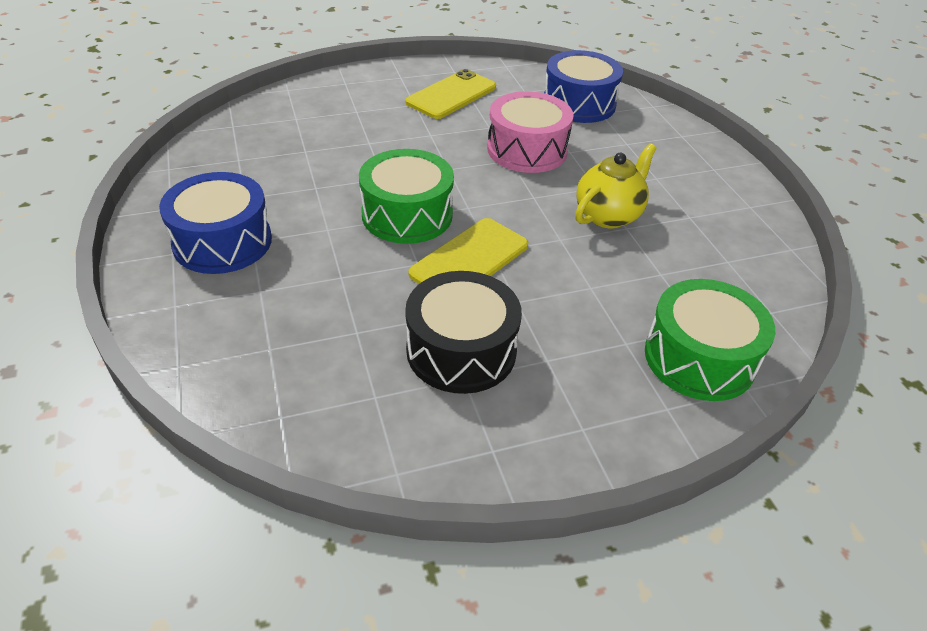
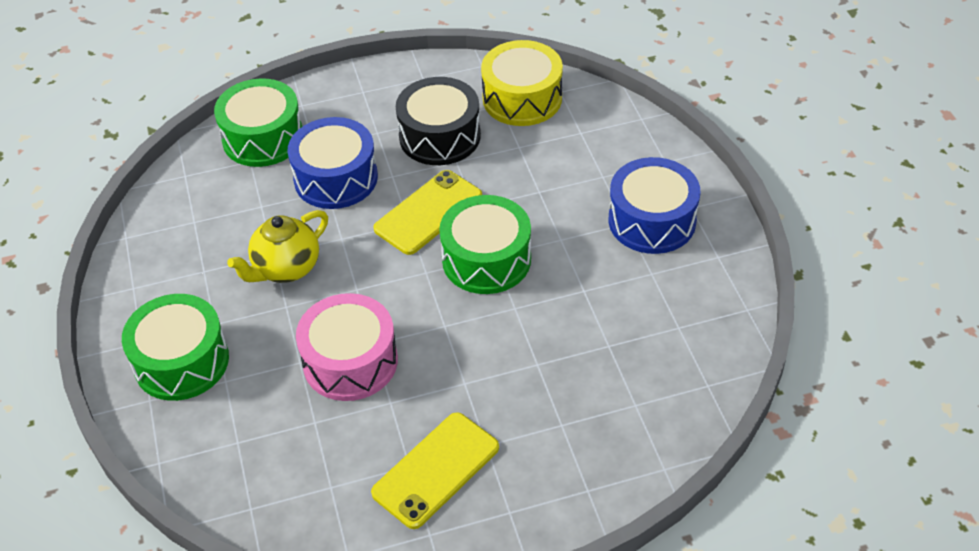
camera: 175 degrees left, 5 degrees up
(341, 406) = (522, 98): none -> yellow drum
(579, 104) = (261, 460): blue drum -> blue drum (336, 178)
(670, 155) = (181, 361): none -> green drum

